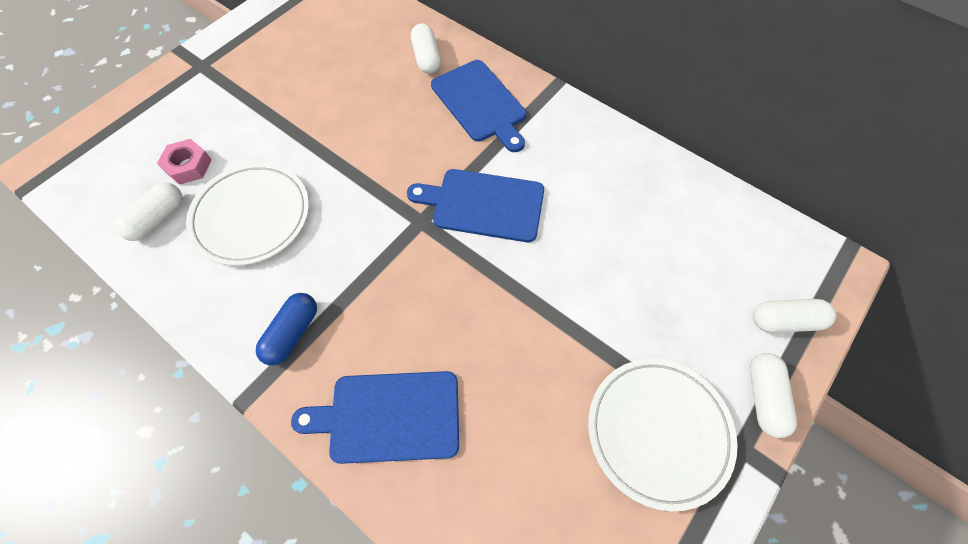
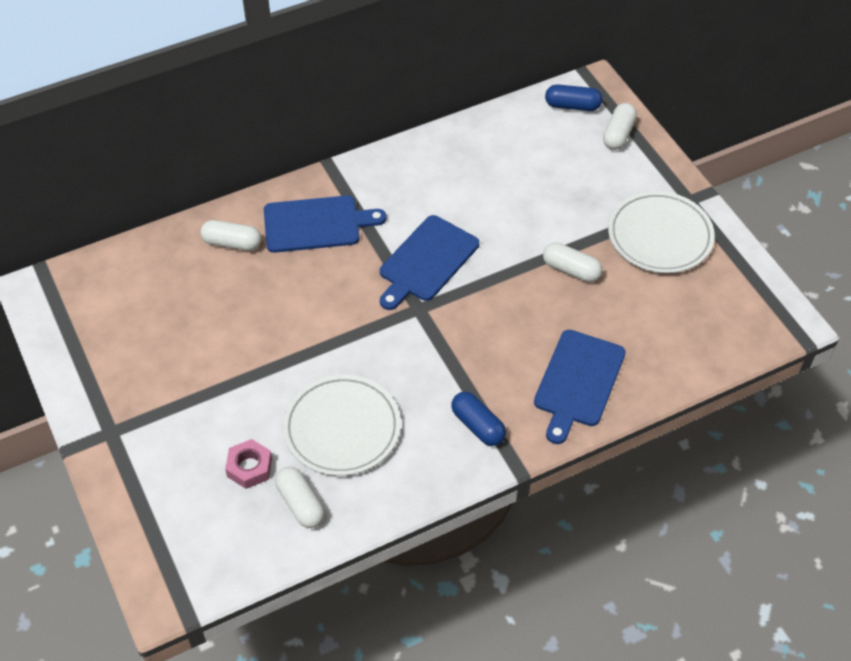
camera: 65 degrees left, 10 degrees down
(763, 397) = (663, 172): white capsule -> white capsule (571, 270)
(789, 255) = (572, 106): none -> blue capsule

